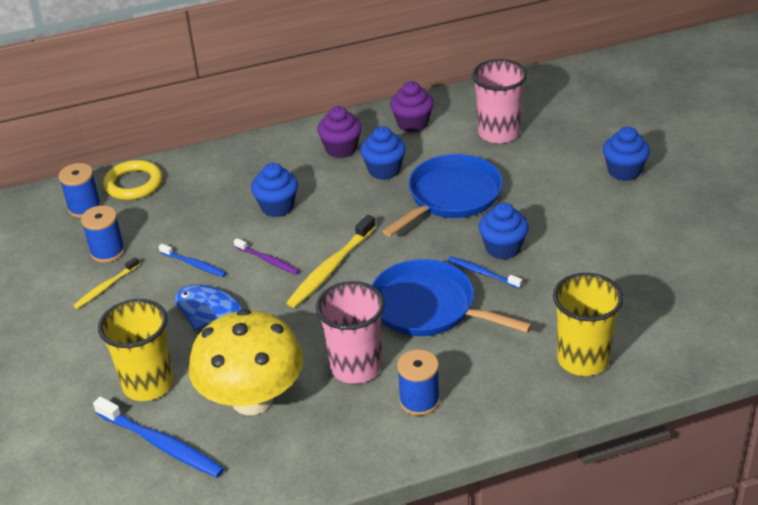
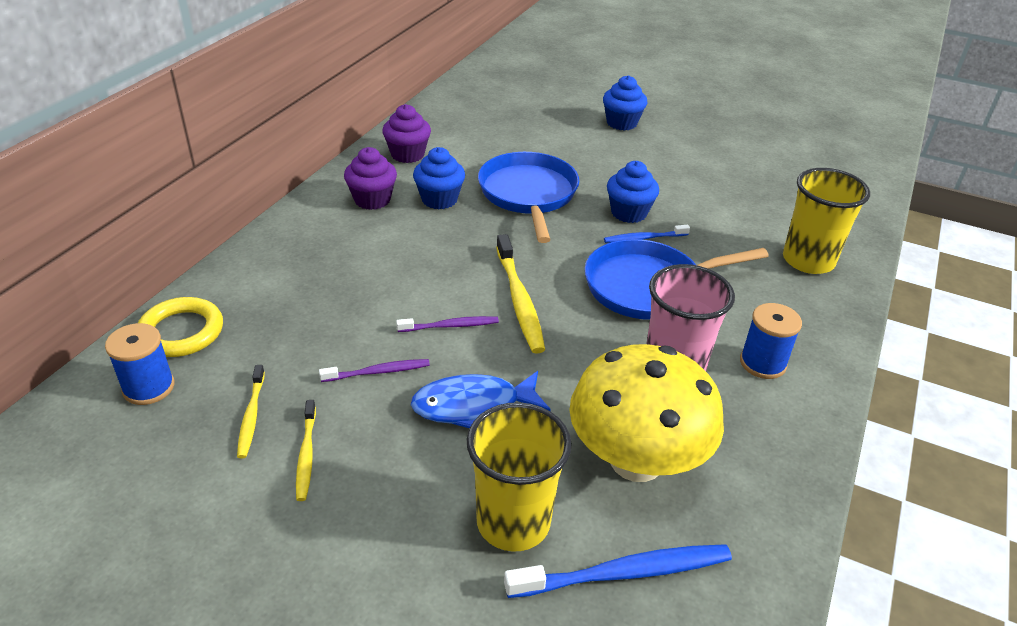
camera: 50 degrees left, 0 degrees up
(107, 251) = (251, 416): blue spool -> yellow toothbrush
(194, 264) = (378, 372): blue toothbrush -> purple toothbrush
(277, 207) = (385, 275): blue cupcake -> none
(498, 133) = (490, 134): pink cup -> none

